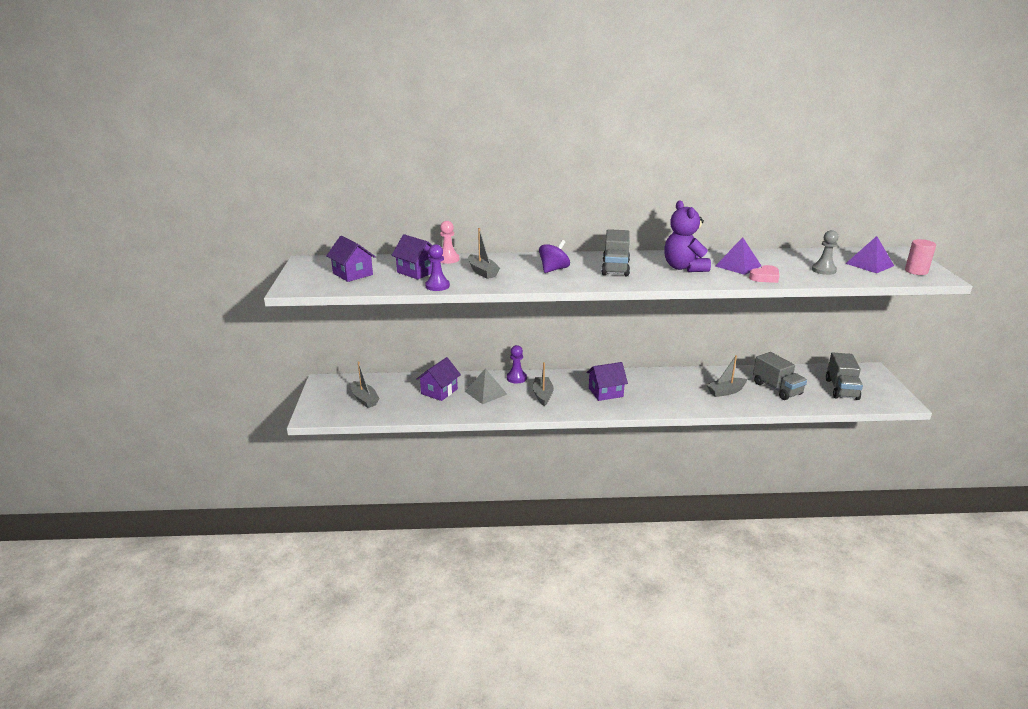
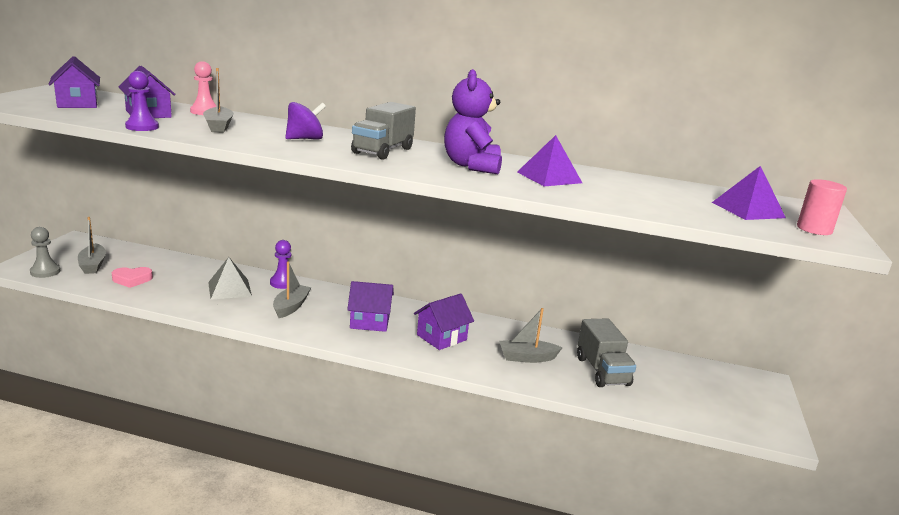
camera: 15 degrees right, 5 degrees down
(439, 391) = (180, 276): purple house -> purple house (441, 337)
(765, 277) = (568, 193): pink heart -> pink heart (132, 280)
(823, 270) = (667, 202): grey pawn -> grey pawn (45, 272)
(841, 389) = (697, 394): grey truck -> none

